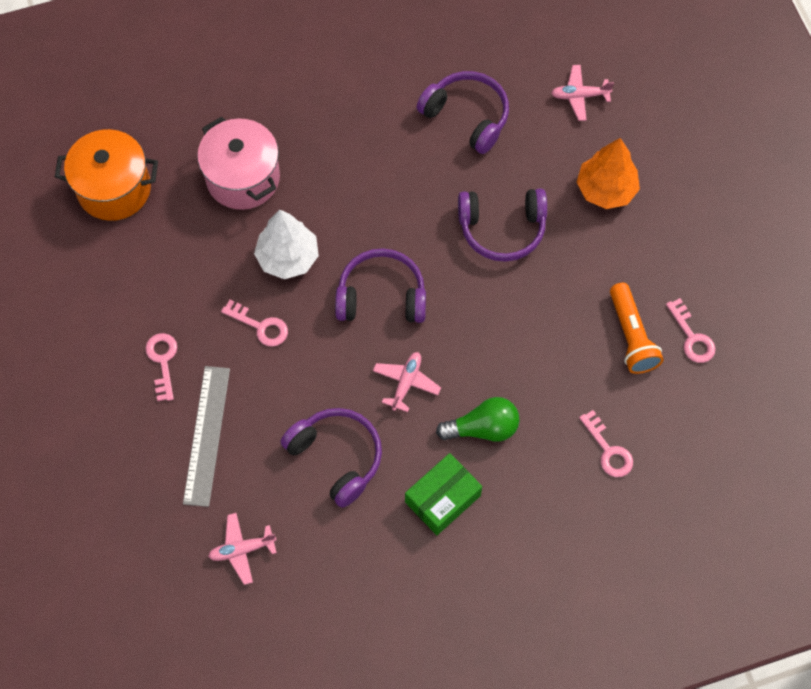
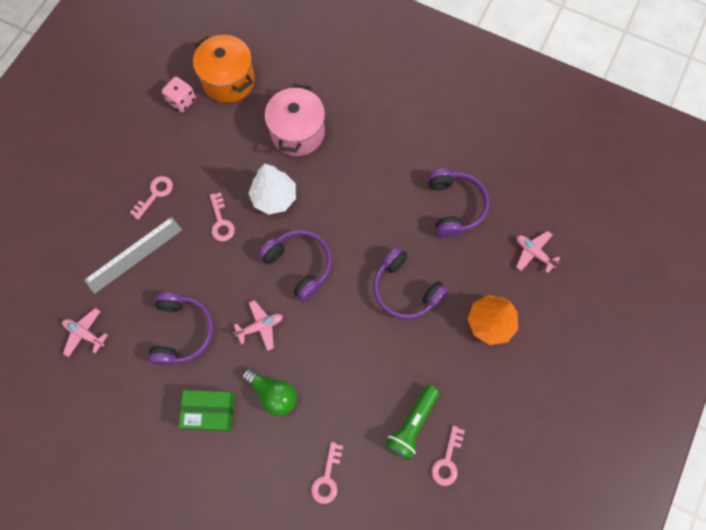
camera: 45 degrees right, 5 degrees up
(86, 250) = (181, 101): none -> pink dice
(631, 336) = (412, 424): orange flashlight -> green flashlight

